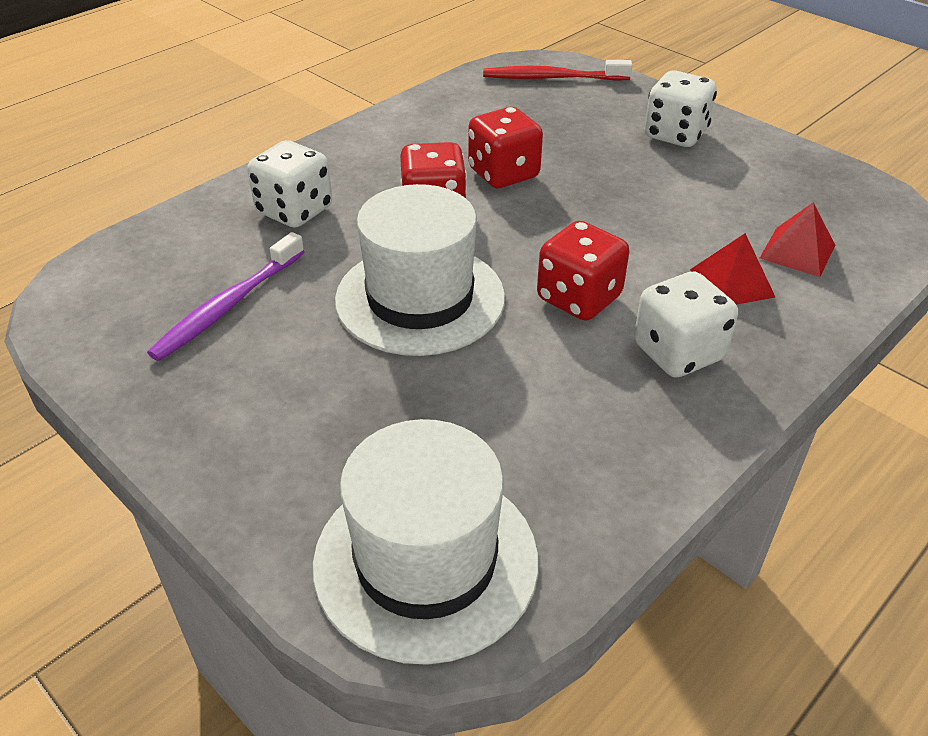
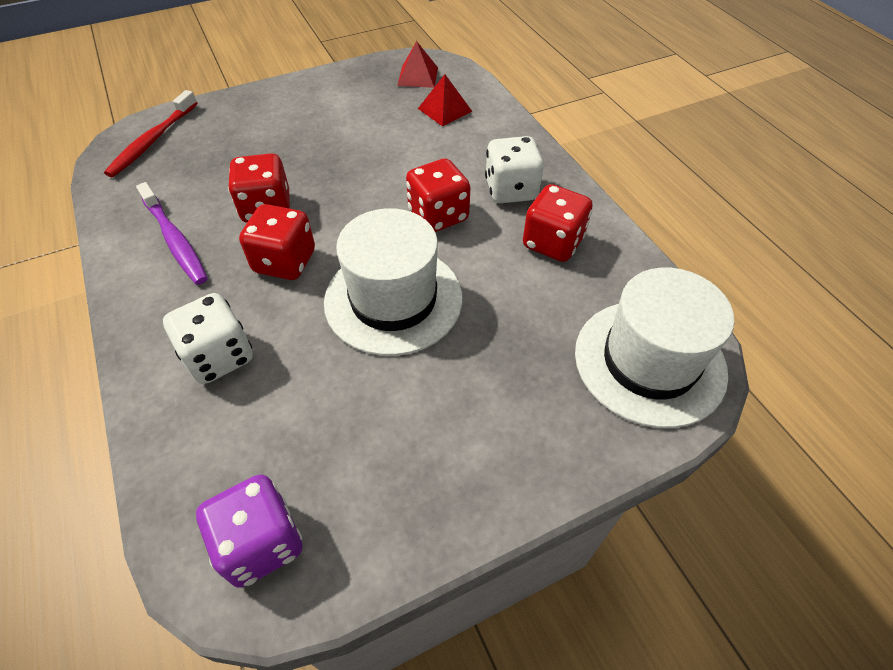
camera: 70 degrees left, 10 degrees up
(107, 298) = (261, 542): none -> purple dice
(228, 306) = (332, 434): purple toothbrush -> purple toothbrush (175, 240)
(599, 416) = (552, 243): none -> red dice
(675, 134) = (286, 110): white dice -> none
(732, 283) = (459, 145): red pyramid -> red pyramid (417, 76)

